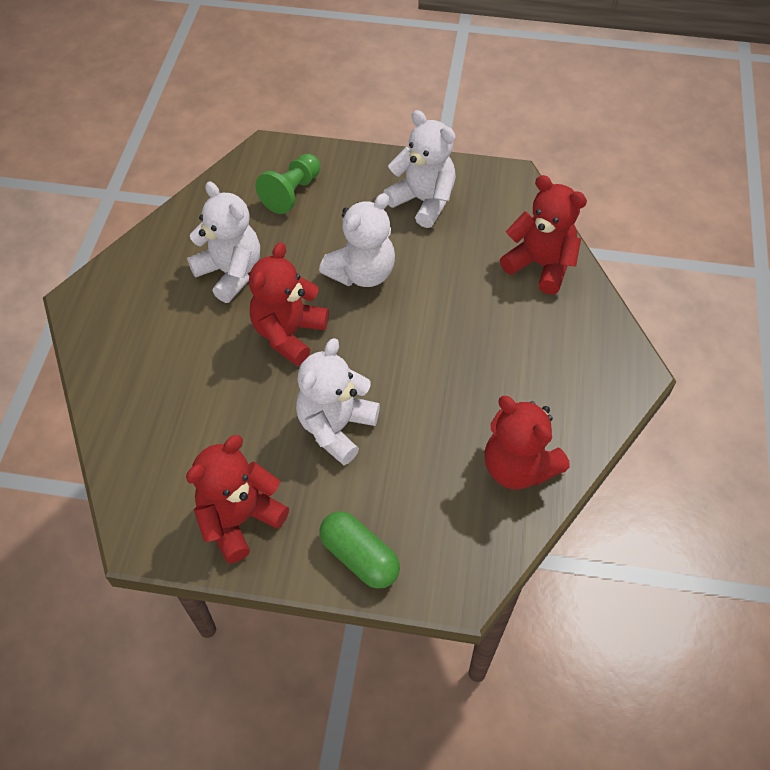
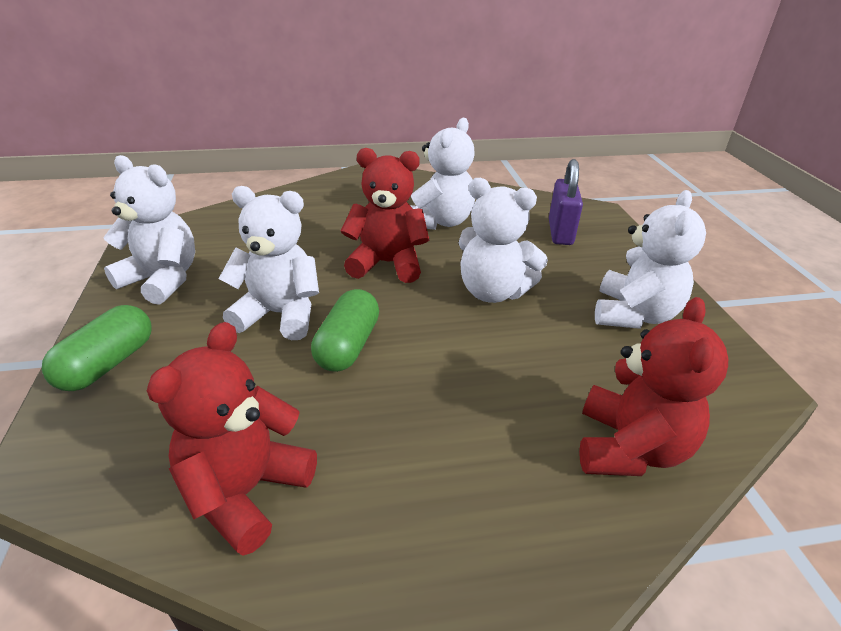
camera: 70 degrees right, 20 degrees down
(240, 519) = (162, 280): red teddy bear -> white teddy bear
(292, 193) = (560, 232): green pawn -> purple padlock
(395, 387) = (347, 346): none -> green capsule

